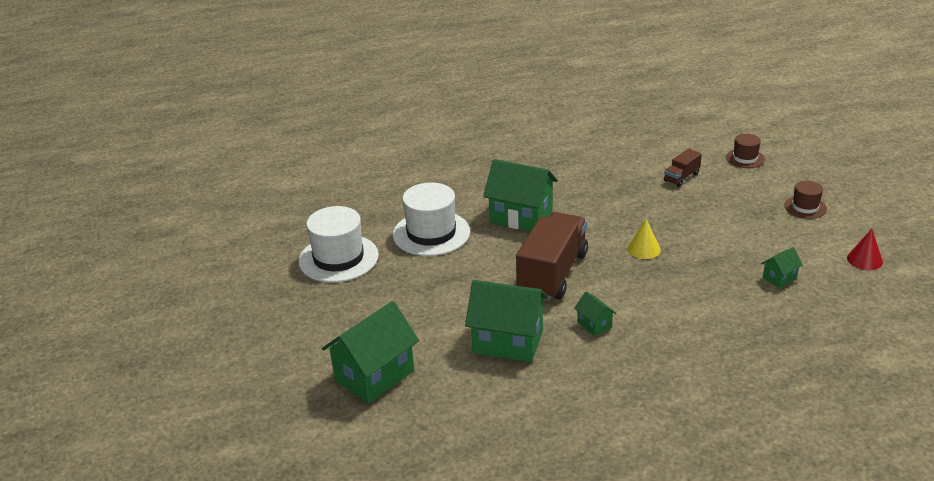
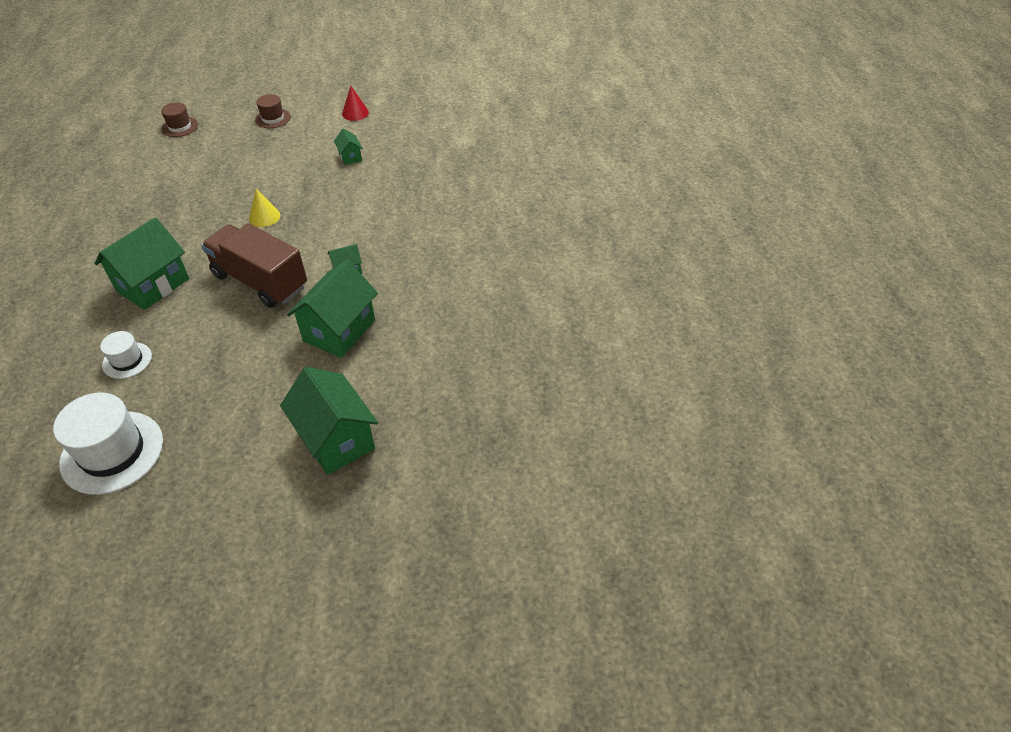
camera: 80 degrees left, 15 degrees up
(431, 233) = (127, 360): white hat -> white hat, size x0.53
(681, 177) = (176, 168): brown truck -> none

